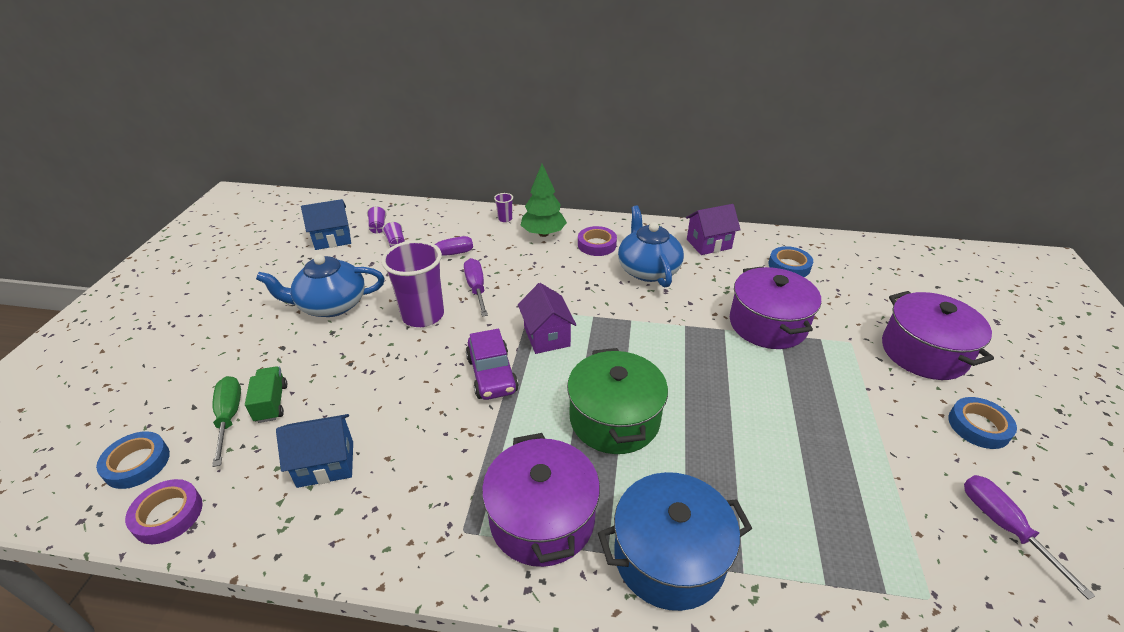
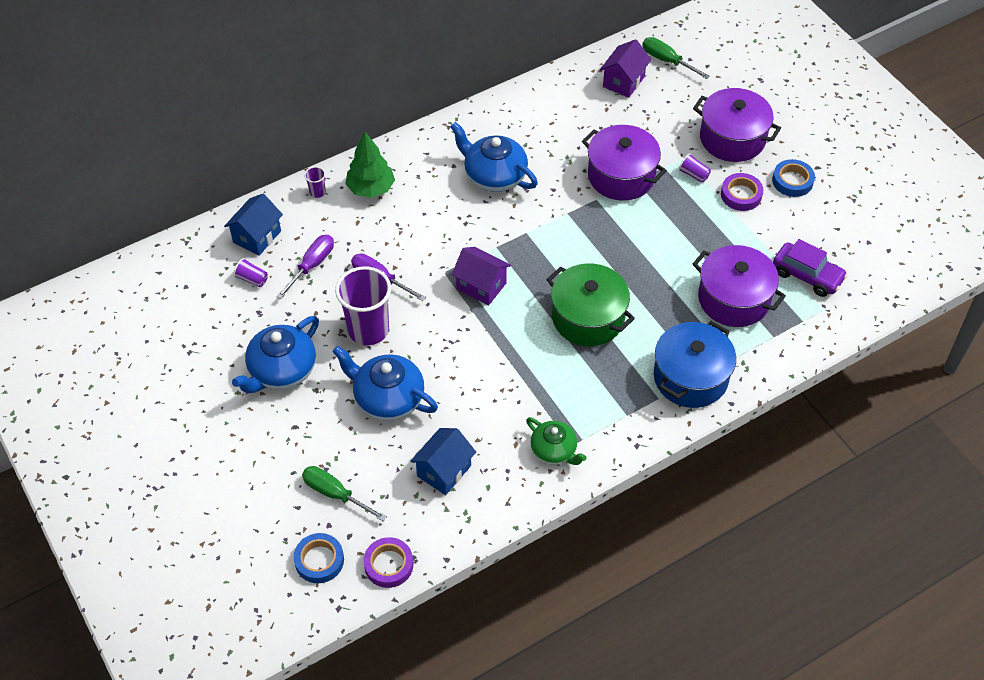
camera: 40 degrees left, 15 degrees up
(271, 403) = (350, 465): green truck -> none
(332, 239) = (186, 312): blue house -> blue house (257, 237)
(369, 371) = (388, 398): none -> blue teapot
(378, 227) = (210, 273): purple cup -> purple cup (693, 174)
(439, 524) = (554, 450): none -> green teapot
(492, 375) = (477, 341): purple car -> purple car (807, 275)
(542, 518) = (607, 406): purple pot -> purple pot (734, 299)
(597, 245) = (428, 173): purple tape -> purple tape (741, 195)
(708, 244) = (516, 118): purple house -> purple house (623, 82)
(789, 266) = (594, 106): blue tape -> none
(894, 266) = (666, 60): none -> green screwdriver
(1003, 525) = (834, 243): purple screwdriver -> none

